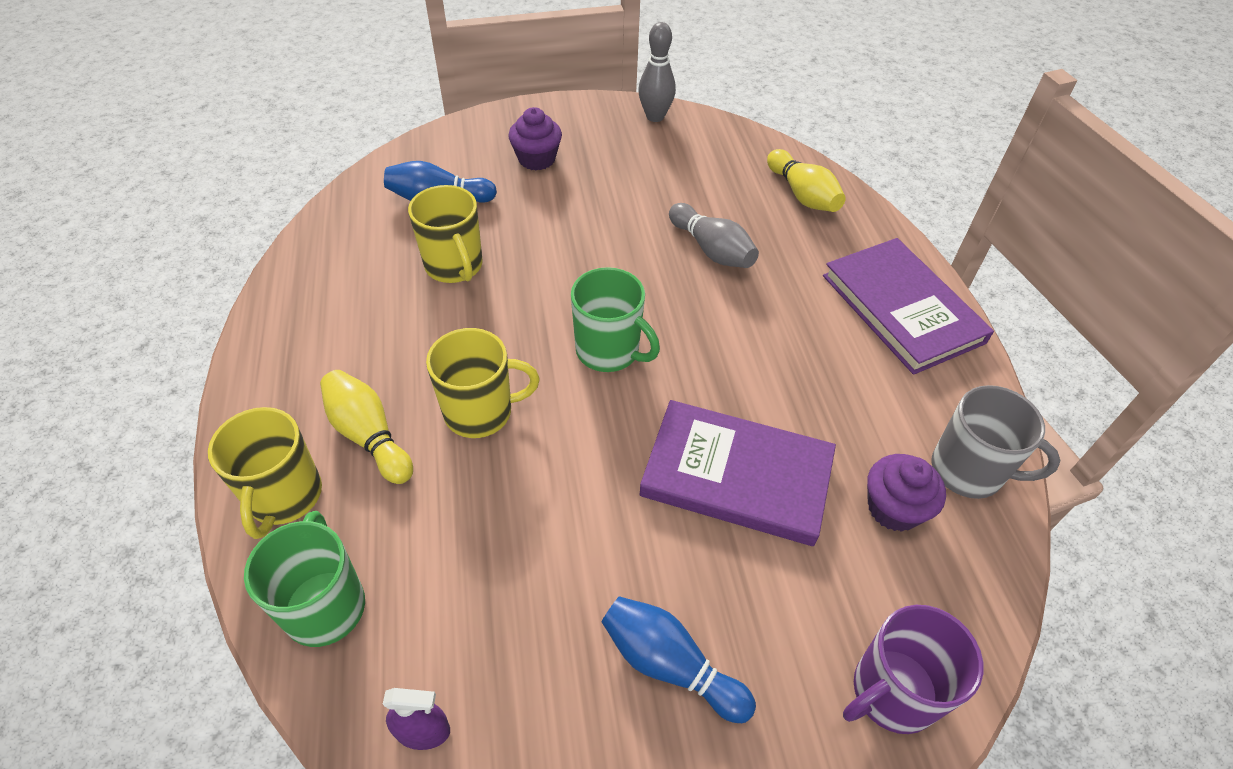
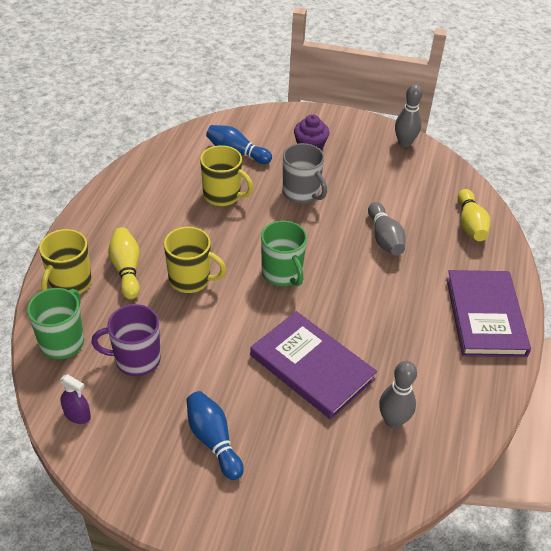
camera: 25 degrees right, 5 degrees down
(454, 266) = (223, 195): yellow mug -> yellow mug turned 60 degrees counterclockwise
(891, 692) = (323, 505): purple mug -> purple mug (136, 359)
(893, 508) = (393, 421): purple cupcake -> grey bowling pin
(969, 471) = (456, 421): grey mug -> grey mug (301, 193)

